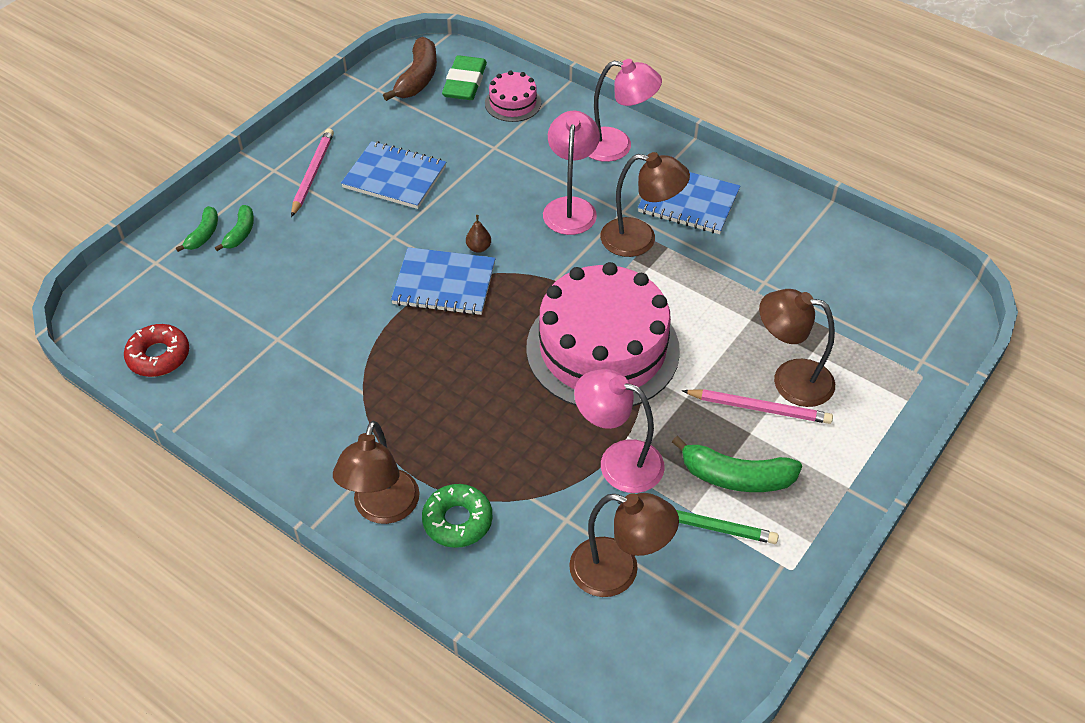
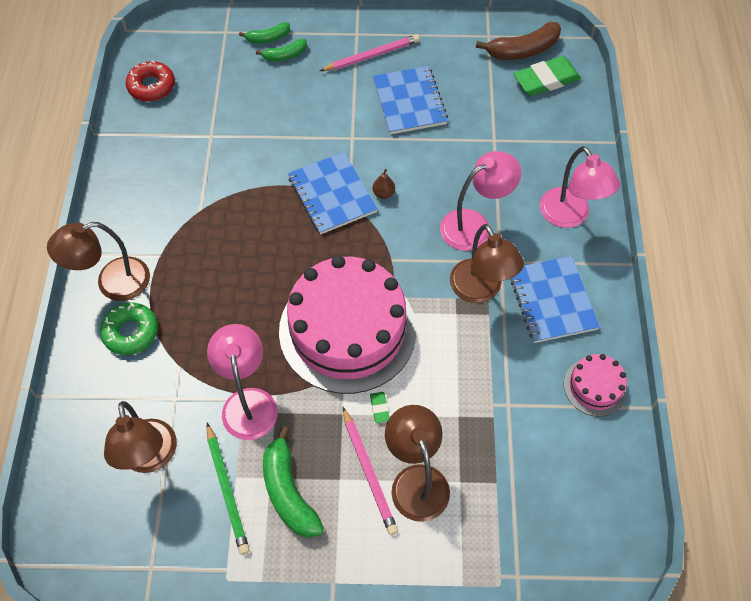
camera: 55 degrees right, 10 degrees up
(513, 103) = (553, 122): pink cake -> pink cake (595, 387)
(701, 368) = (379, 408): none -> green eraser

